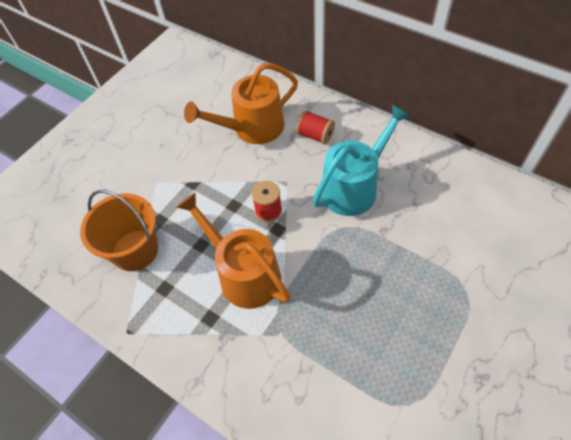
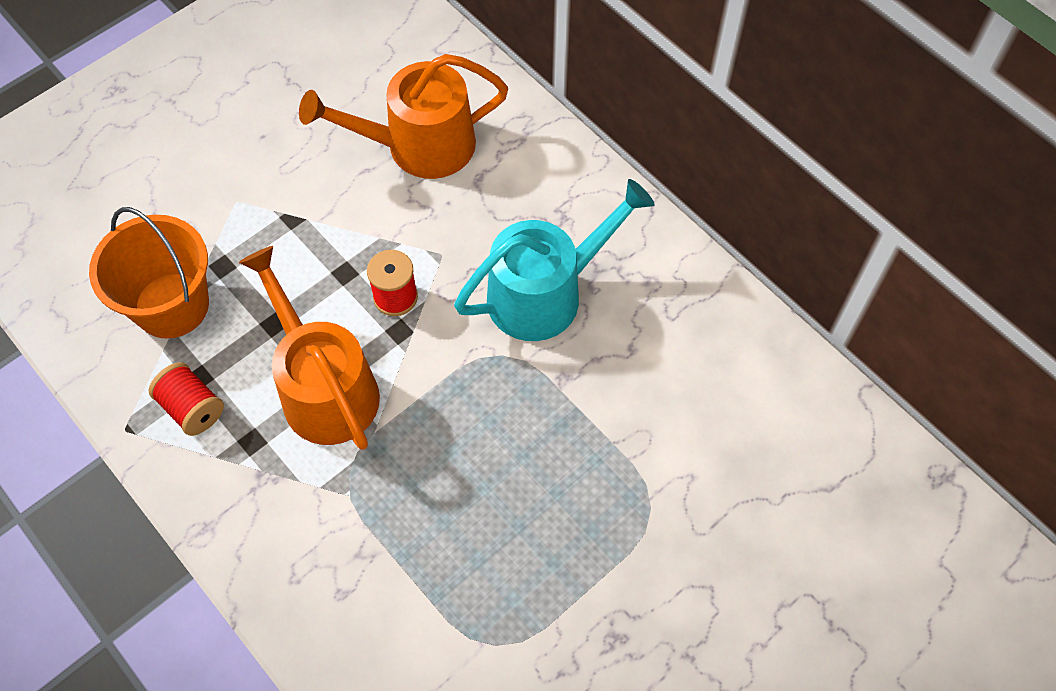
camera: 10 degrees right, 5 degrees up
(315, 135) = (517, 186): red spool -> red spool (192, 408)

